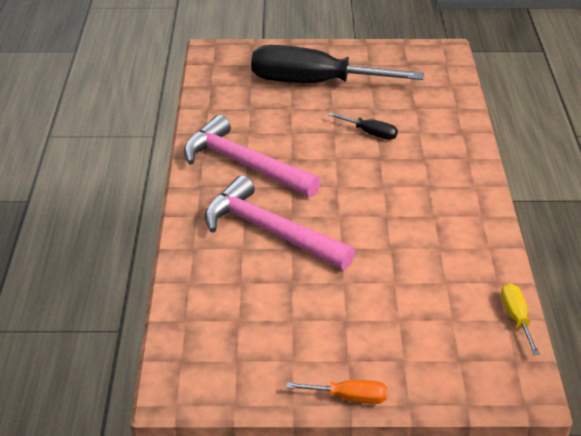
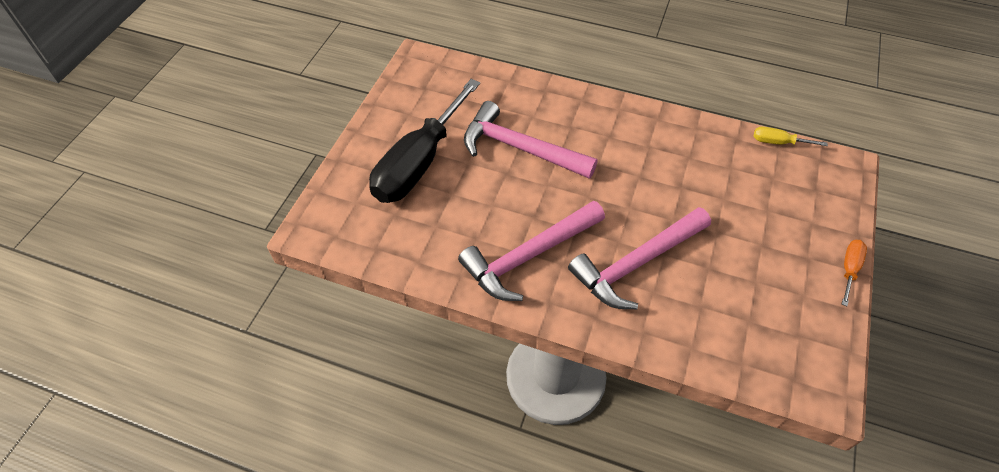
camera: 70 degrees left, 15 degrees up
(370, 133) = (520, 148): black screwdriver -> pink hammer

